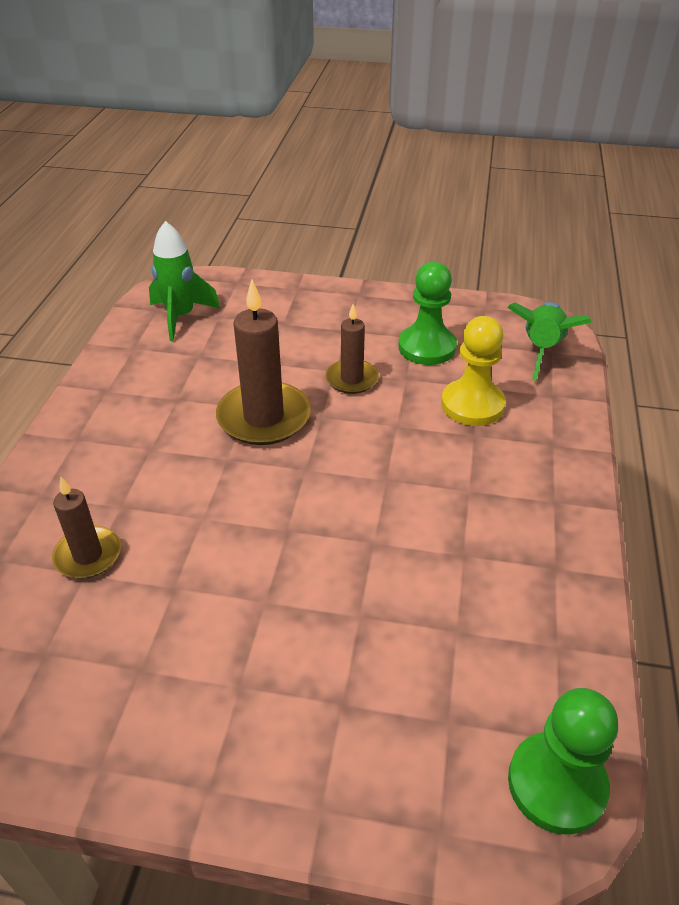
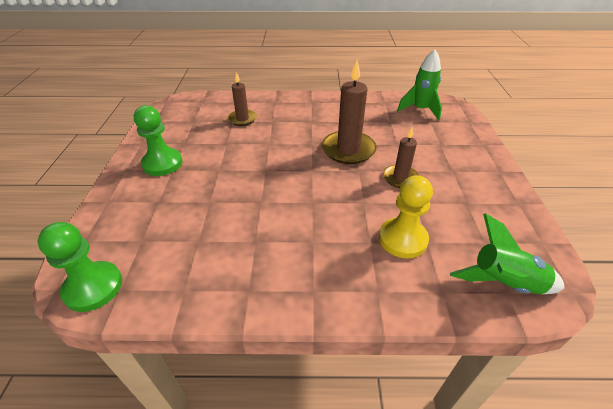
camera: 80 degrees right, 0 degrees up
(427, 347) = (458, 210): green pawn -> green pawn (162, 163)

